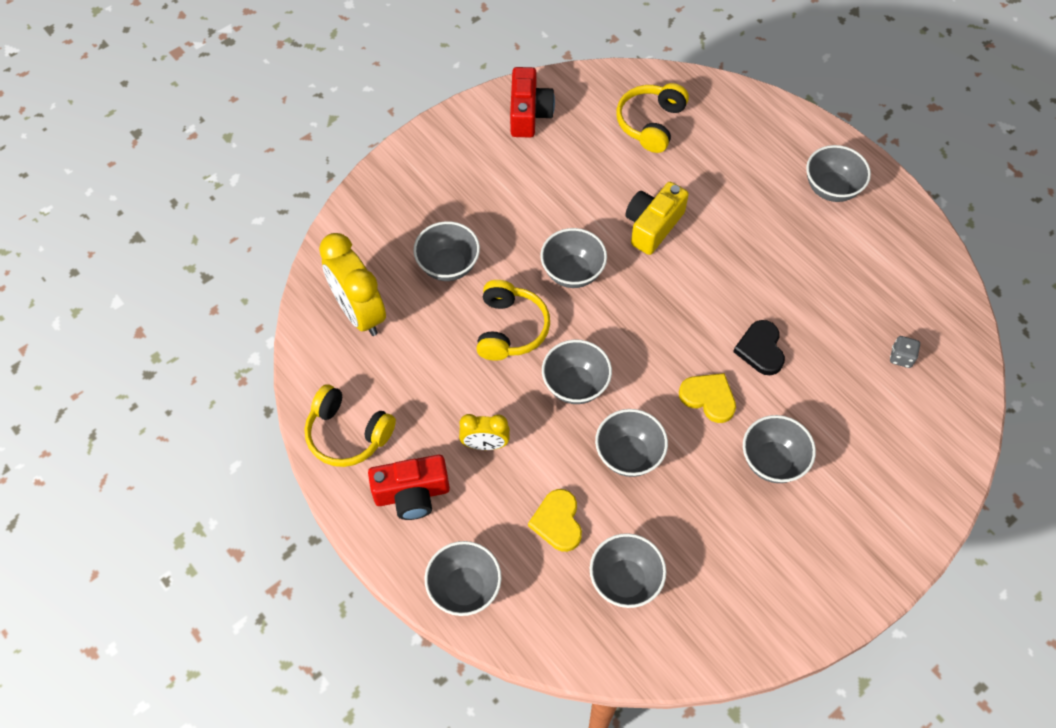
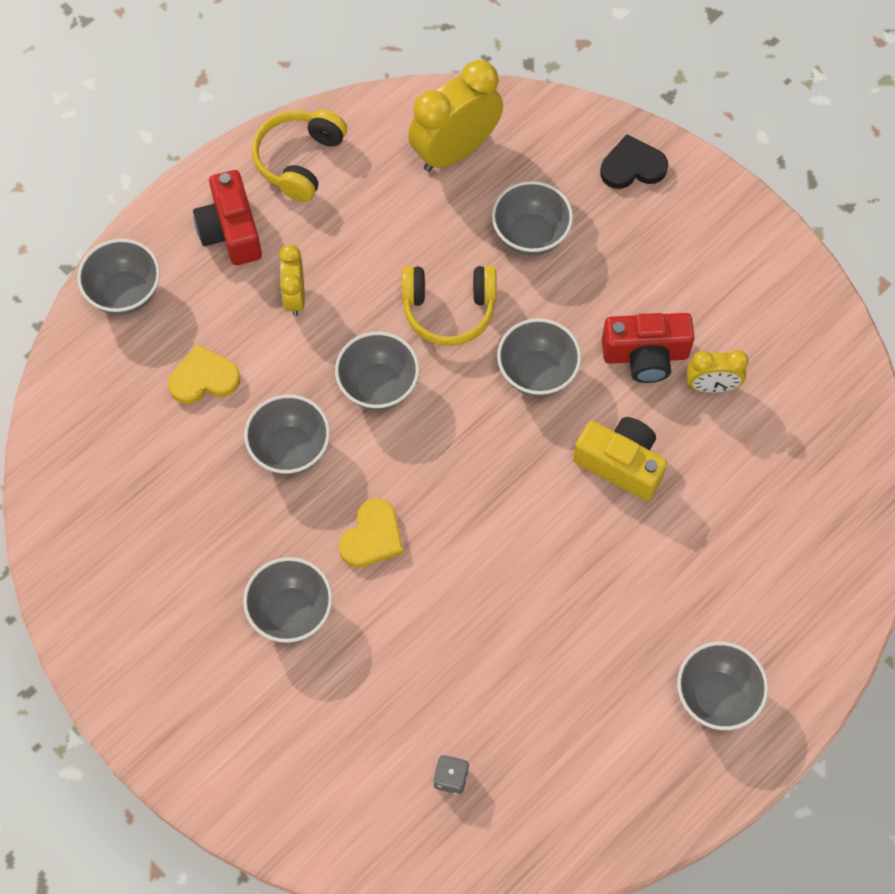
camera: 85 degrees right, 5 degrees up
(529, 114) = (781, 304): red camera -> red camera (645, 355)
(592, 163) = (711, 386): none -> yellow clock
(625, 580) = (137, 451): grey bowl -> none
(650, 123) = (791, 455): yellow headphones -> none
(760, 349) = (446, 599): black heart -> black heart (632, 166)

